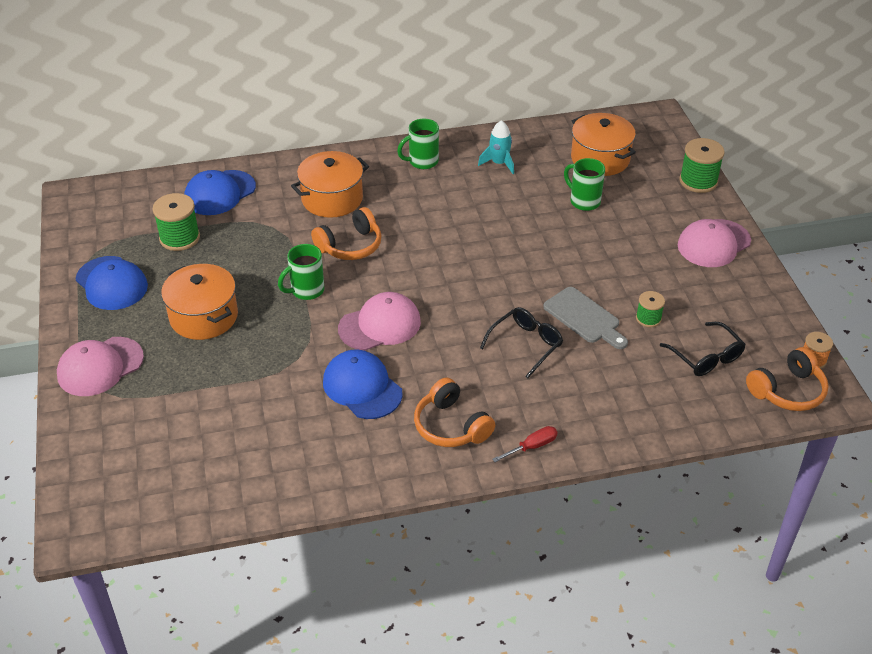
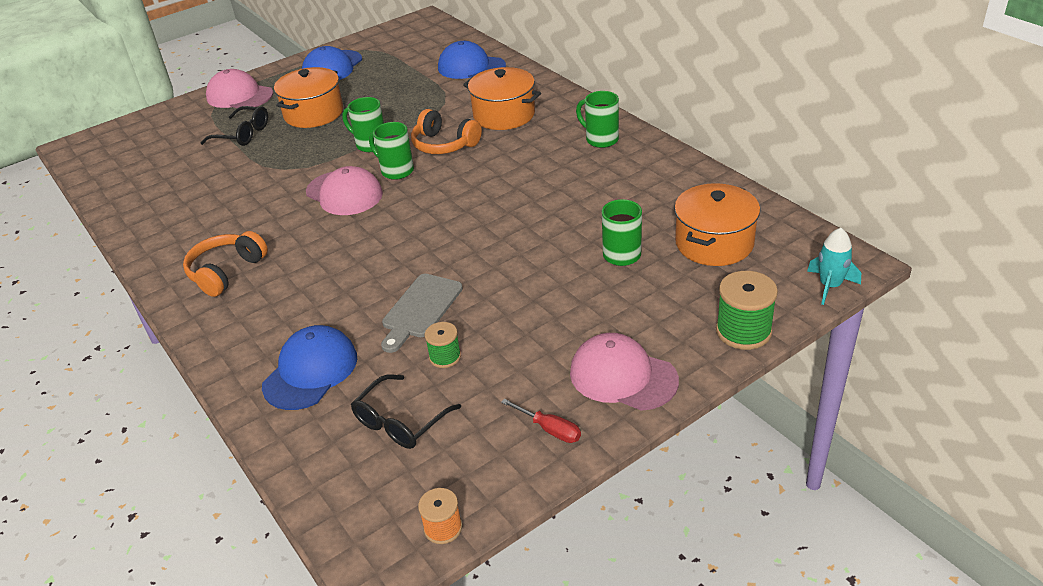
camera: 70 degrees right, 5 degrees down
(179, 238) = (402, 72): green spool -> none
(362, 387) = (259, 210): blue cap -> blue cap (310, 371)
(369, 285) = (396, 171): none -> green mug
(499, 163) = (640, 181): turquoise rocket -> turquoise rocket (830, 286)
(526, 344) = (358, 283): black glasses -> black glasses (243, 134)
(532, 447) = (212, 328): red screwdriver -> red screwdriver (549, 429)
(787, 391) = (370, 513): orange headphones -> none

